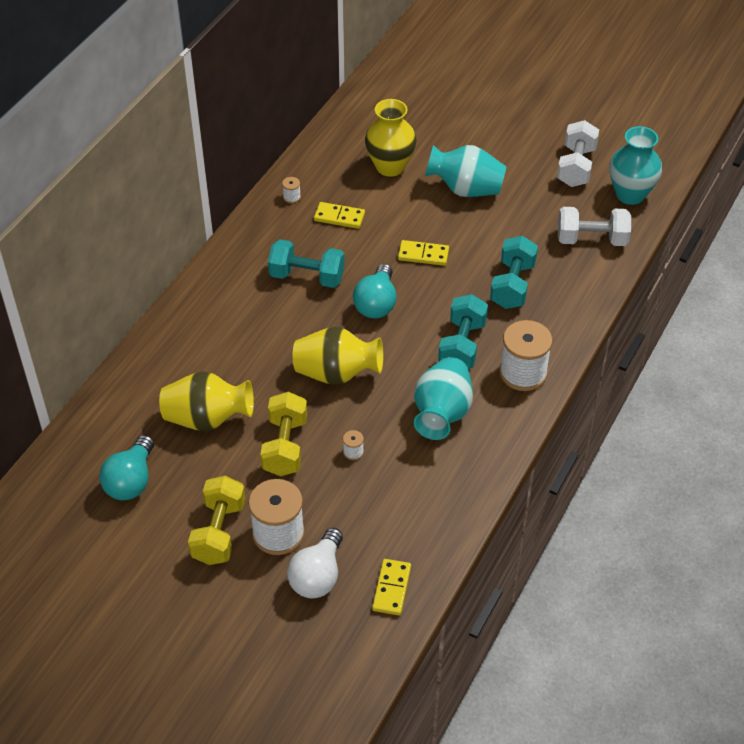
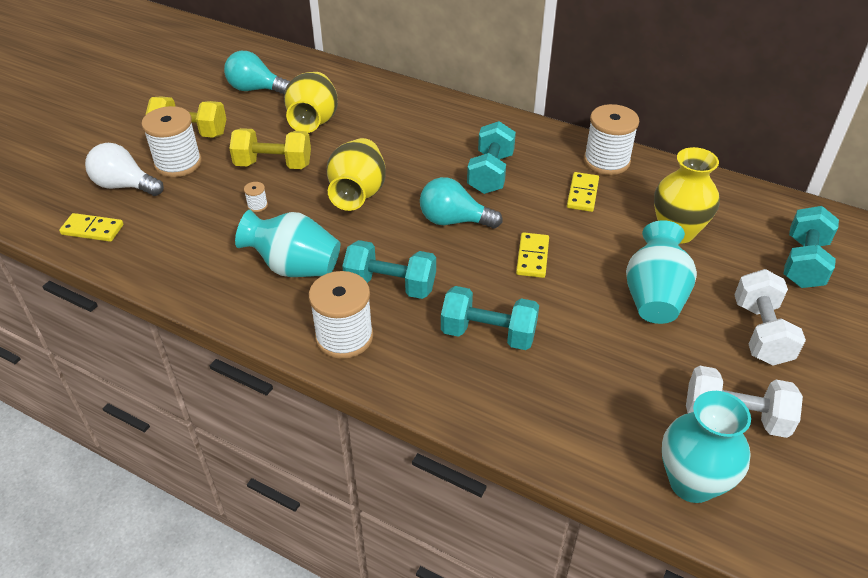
camera: 90 degrees right, 5 degrees down
(291, 197) = (606, 161): white spool -> white spool, size x2.42
(425, 105) = (804, 263): none -> turquoise dumbbell
(591, 239) = (583, 424): white dumbbell -> white dumbbell (761, 333)

